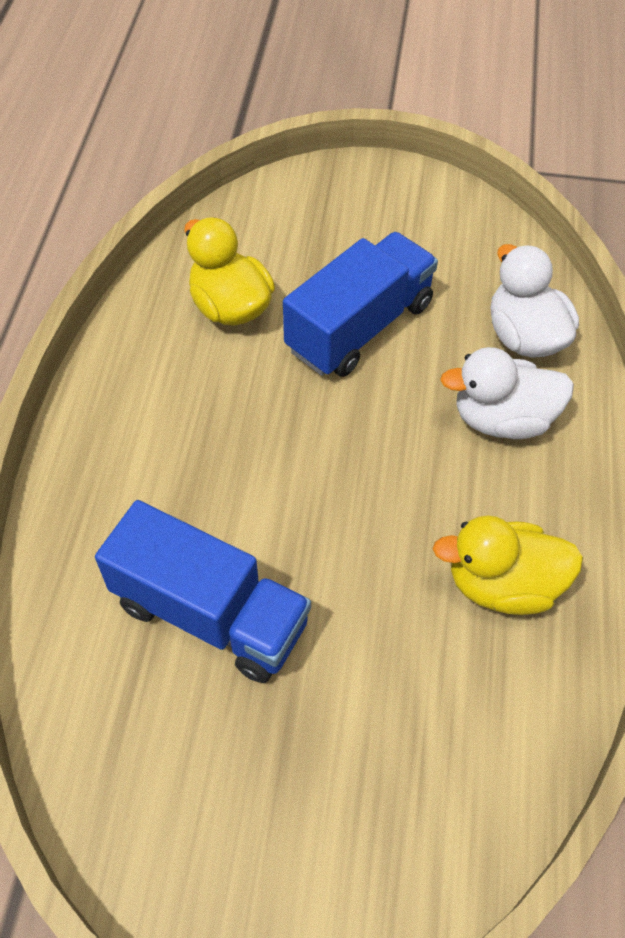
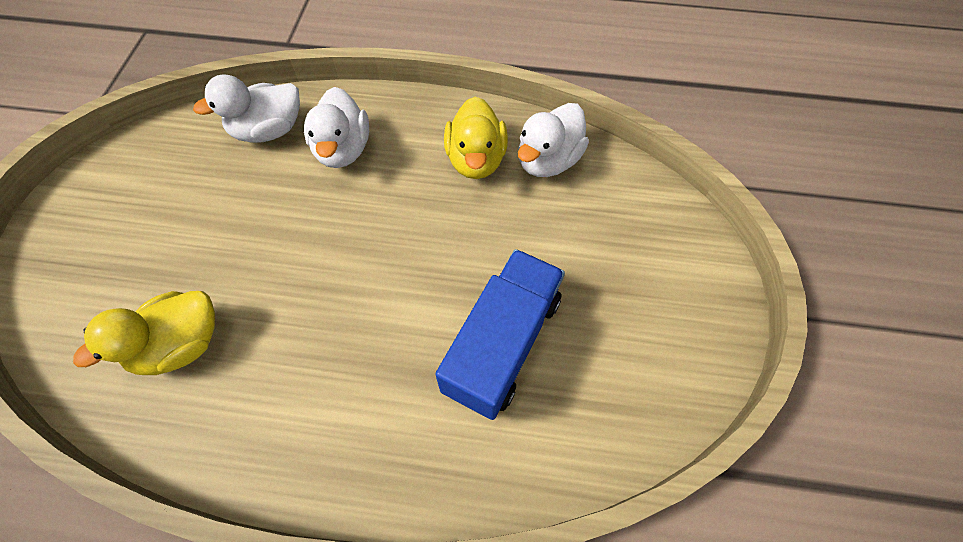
camera: 90 degrees left, 5 degrees up
(359, 327) = (233, 238): blue truck -> none
(512, 689) = (548, 160): none -> white duck

